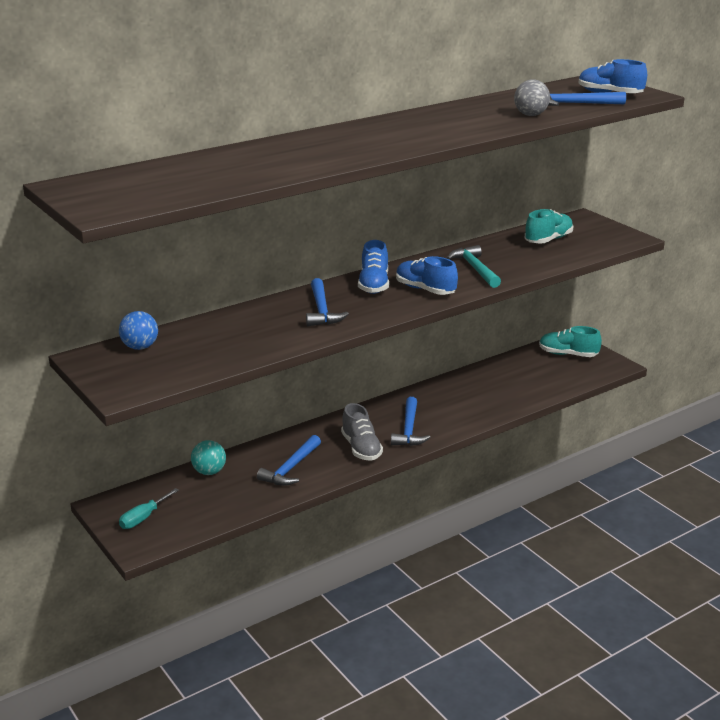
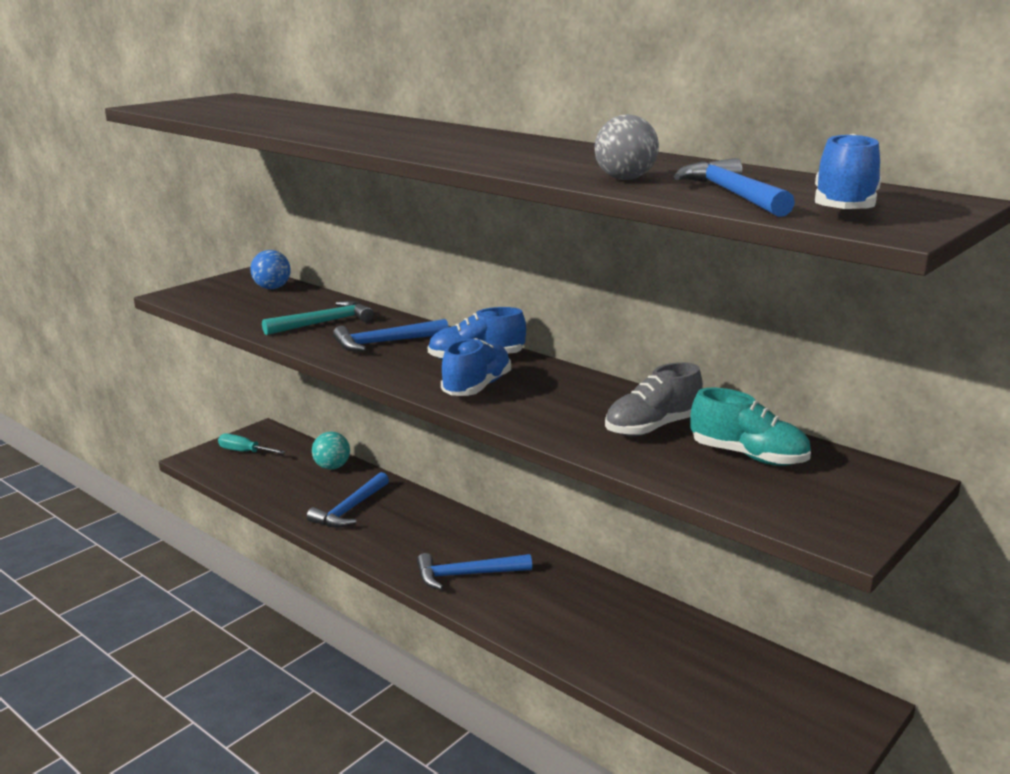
camera: 75 degrees right, 5 degrees down
(290, 468) = (350, 509): blue hammer -> blue hammer turned 75 degrees counterclockwise
(361, 448) = (407, 547): grey shoe -> grey shoe (652, 428)
(475, 269) = (574, 411): turquoise hammer -> turquoise hammer (324, 323)
(568, 354) = (801, 706): turquoise shoe -> none

